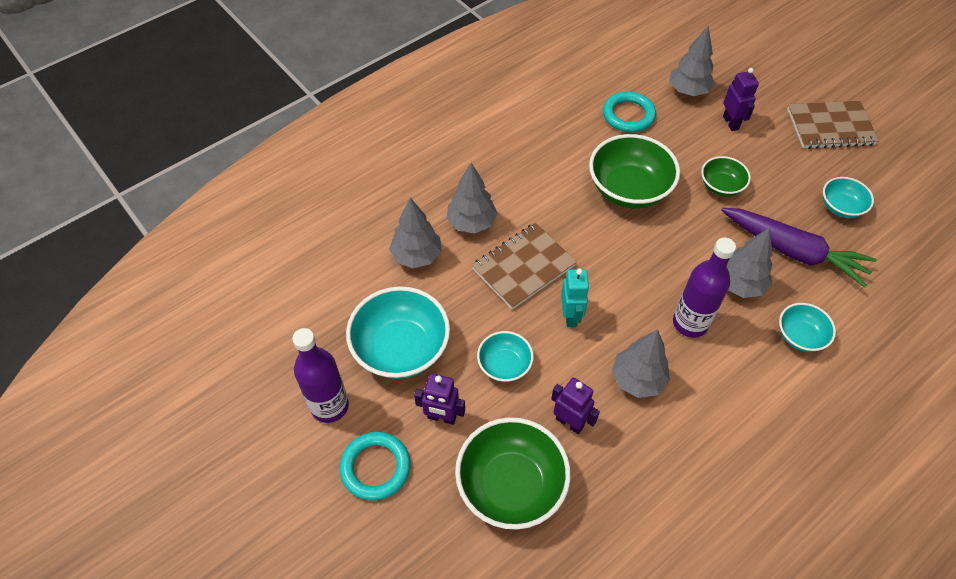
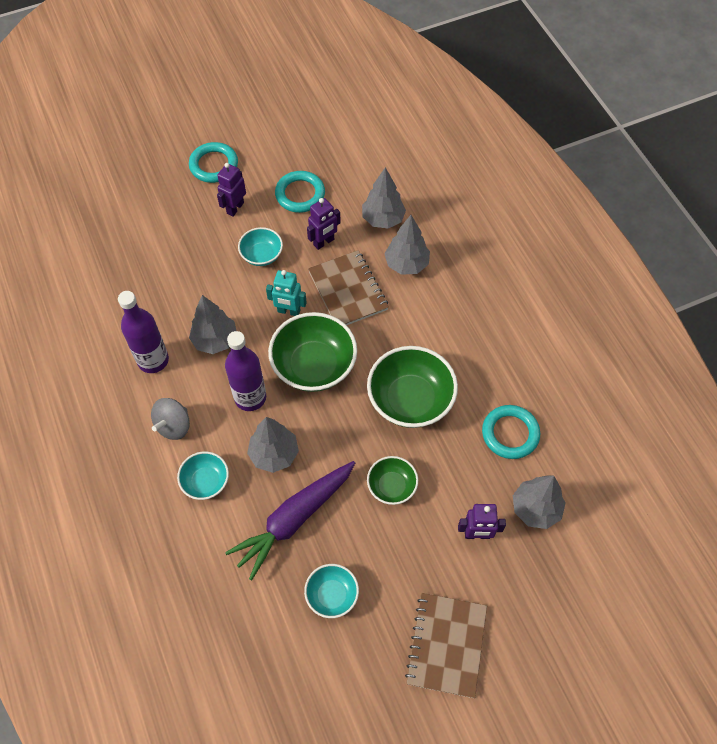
camera: 105 degrees right, 5 degrees up
(330, 406) = (269, 147): purple bottle -> purple bottle (153, 360)
(401, 348) = (300, 194): turquoise bowl -> turquoise ring
(511, 485) = (169, 237): green bowl -> green bowl (314, 366)
(569, 422) = (199, 284): purple robot -> purple robot (324, 242)
(758, 387) = (174, 426): none -> grey spinning top

